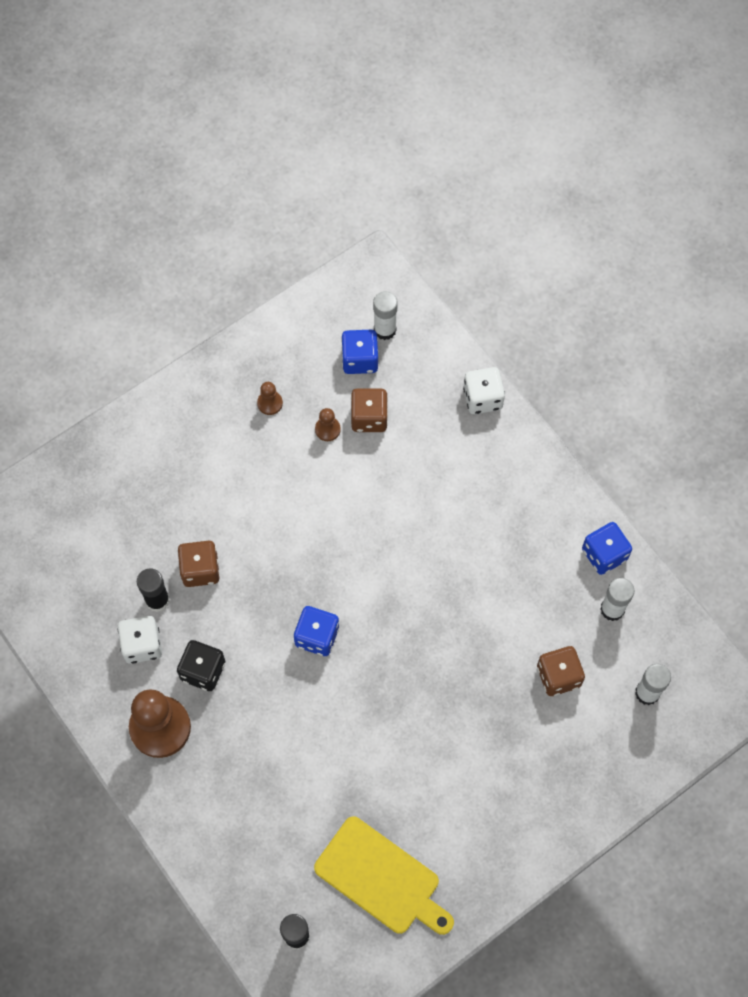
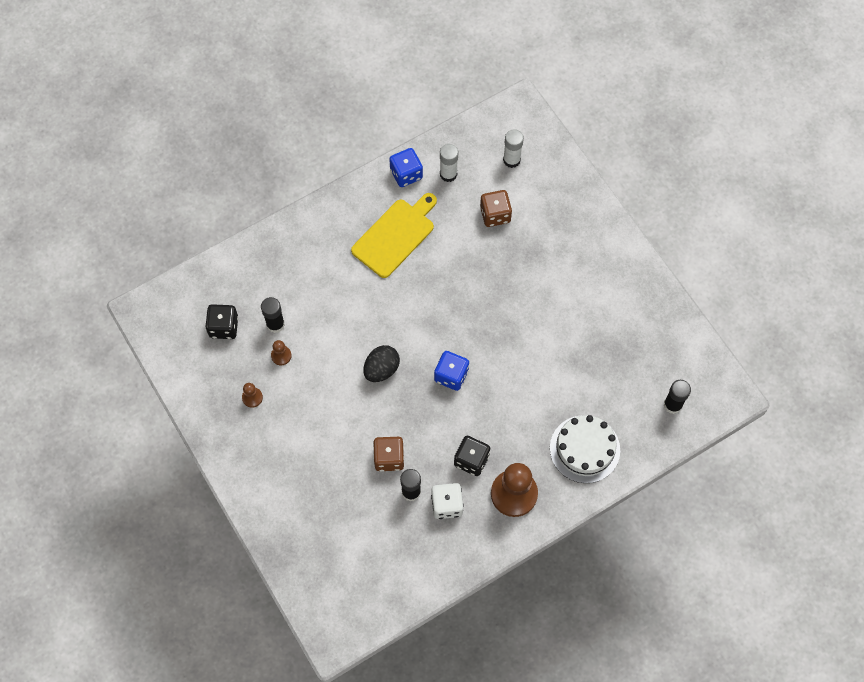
camera: 85 degrees left, 0 degrees up
(226, 816) = (584, 449): none -> white cake
(319, 550) = (381, 369): none -> black egg
(360, 359) = (224, 327): blue dice -> black dice
(369, 418) = (275, 324): brown dice -> black glue stick
(381, 878) = (634, 345): yellow cutting board -> yellow cutting board (395, 235)
(385, 330) = (200, 306): white glue stick -> none
(482, 398) = (270, 242): white dice -> none

